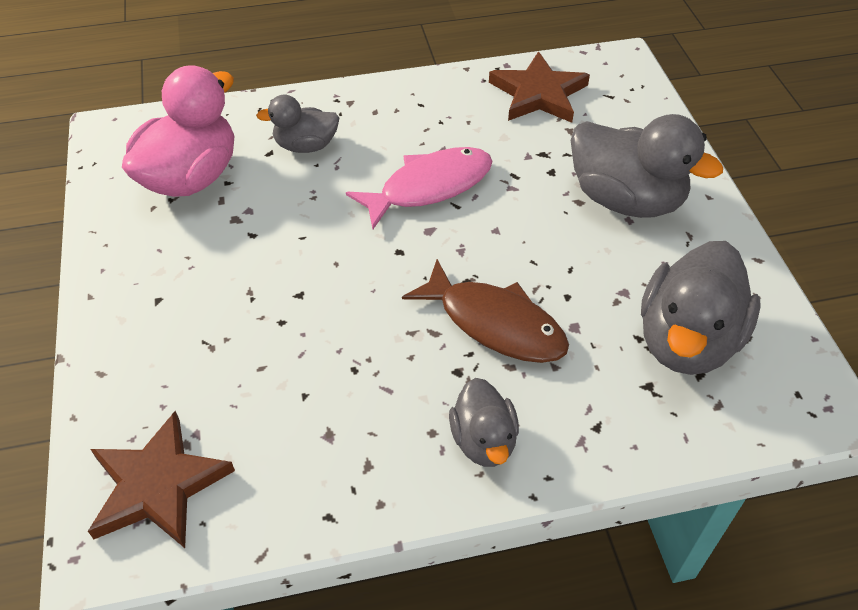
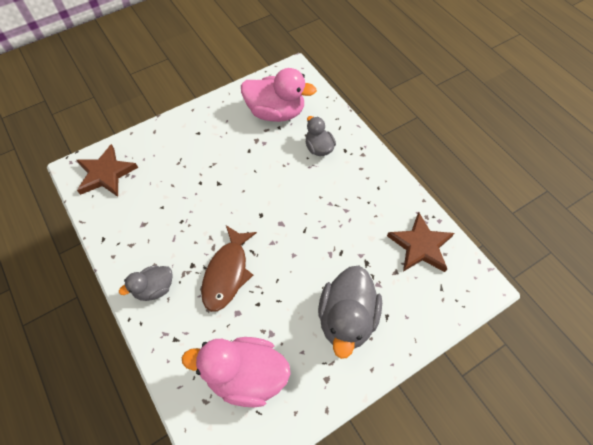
camera: 70 degrees right, 10 degrees up
(429, 187) = (312, 213): pink fish -> none
(686, 340) = (246, 375): grey duck -> pink duck

